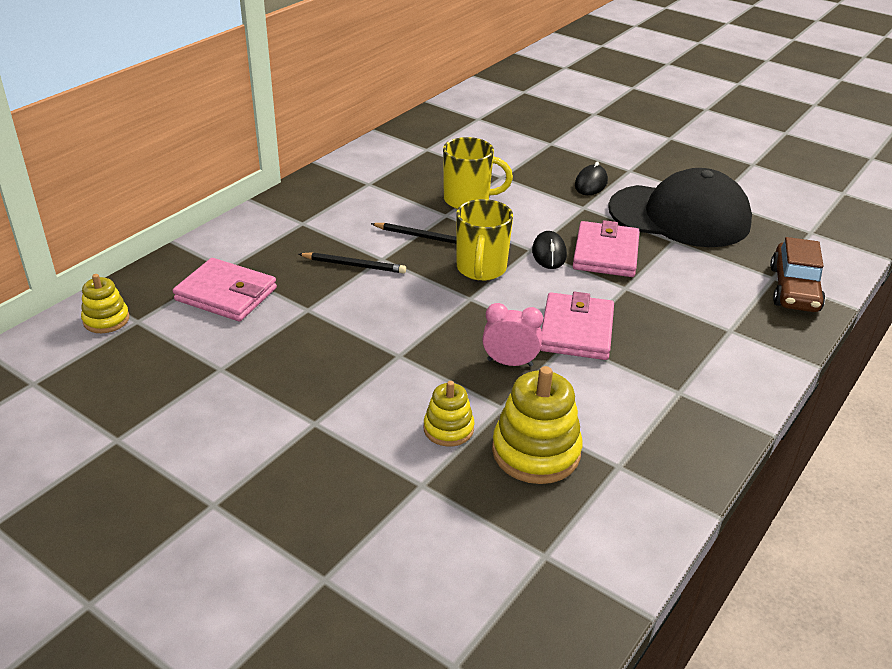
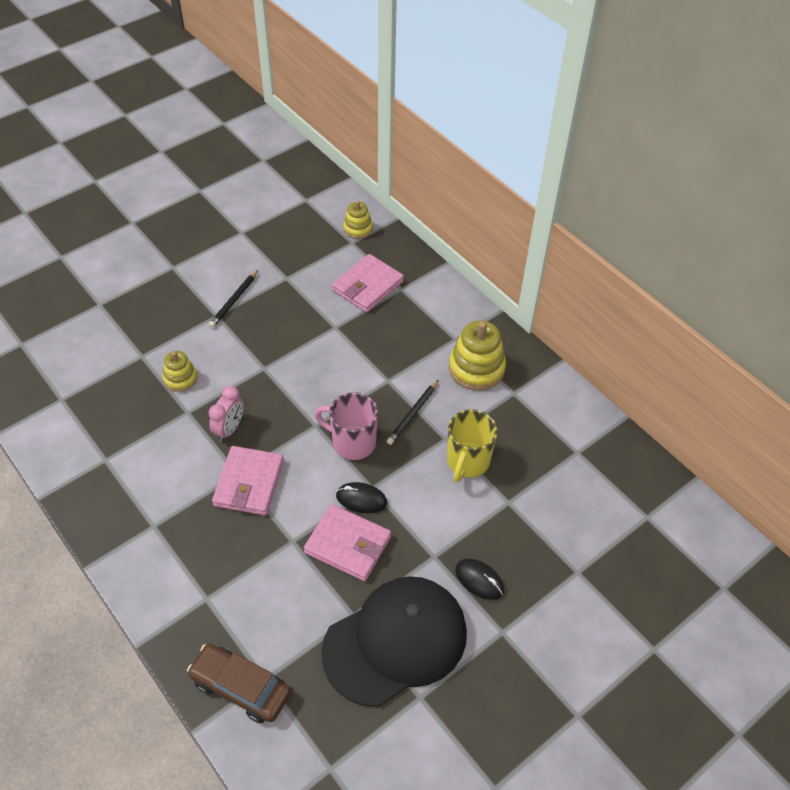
camera: 105 degrees right, 15 degrees up
(353, 265) = (383, 361): black pencil -> black pencil (234, 300)
(481, 269) = (352, 442): yellow mug -> pink mug
(536, 452) = (139, 418): yellow stacking toy -> yellow stacking toy (476, 368)
(576, 331) = (249, 483): pink wallet -> pink wallet turned 75 degrees clockwise
(679, 216) = (395, 641): black cap -> black cap turned 150 degrees counterclockwise

